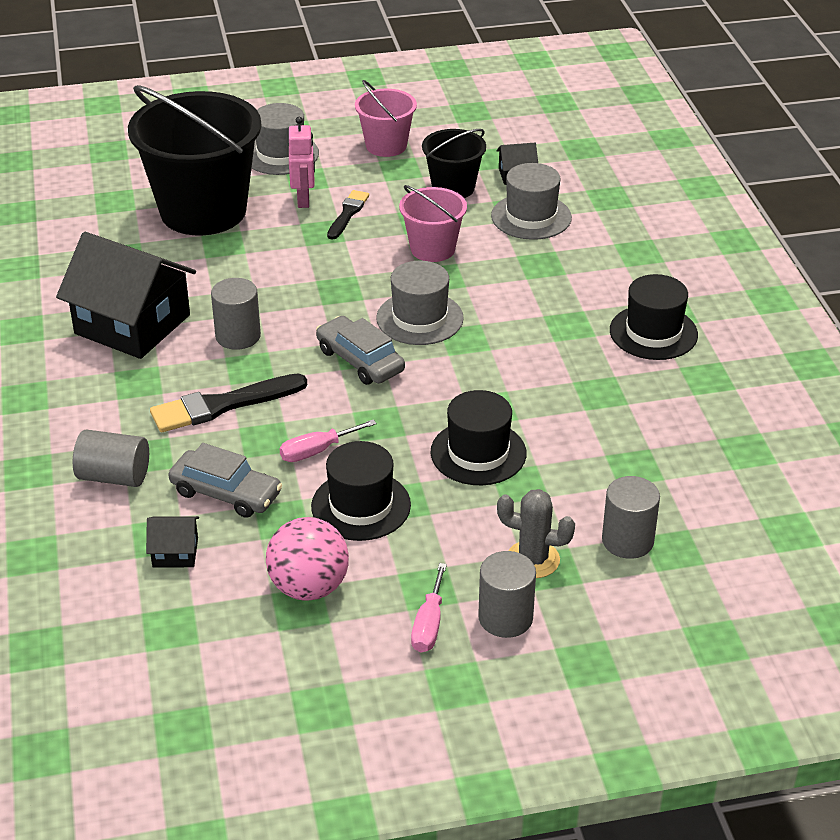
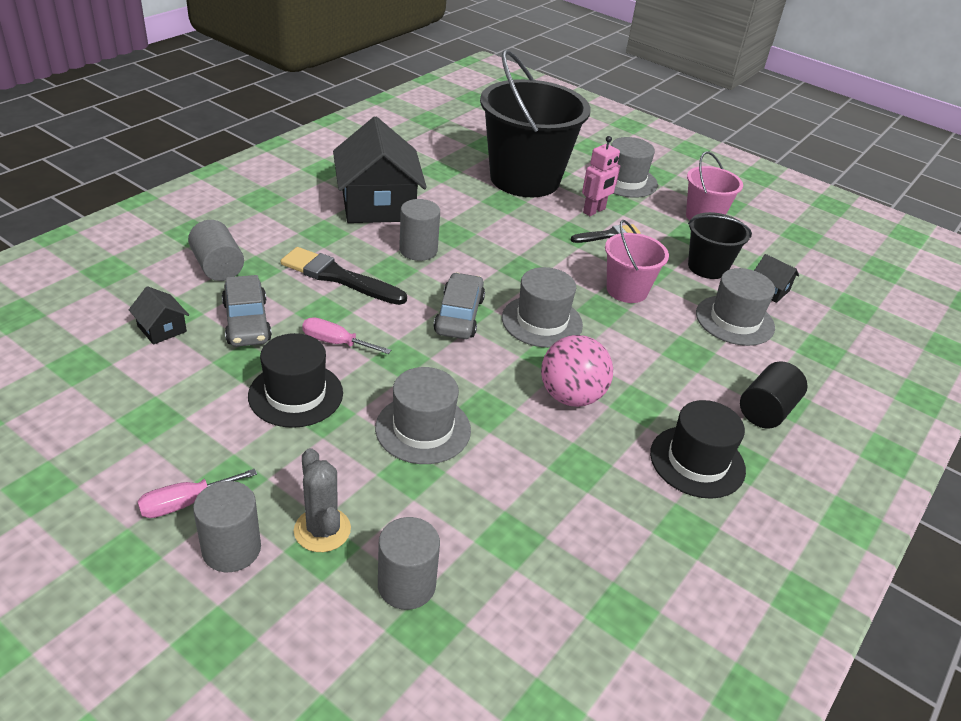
camera: 45 degrees right, 0 degrees up
(309, 587) = (177, 412): pink ball -> pink ball (571, 396)
(478, 453) = (423, 429): black hat -> grey hat
(640, 267) = (766, 410): none -> black cylinder

